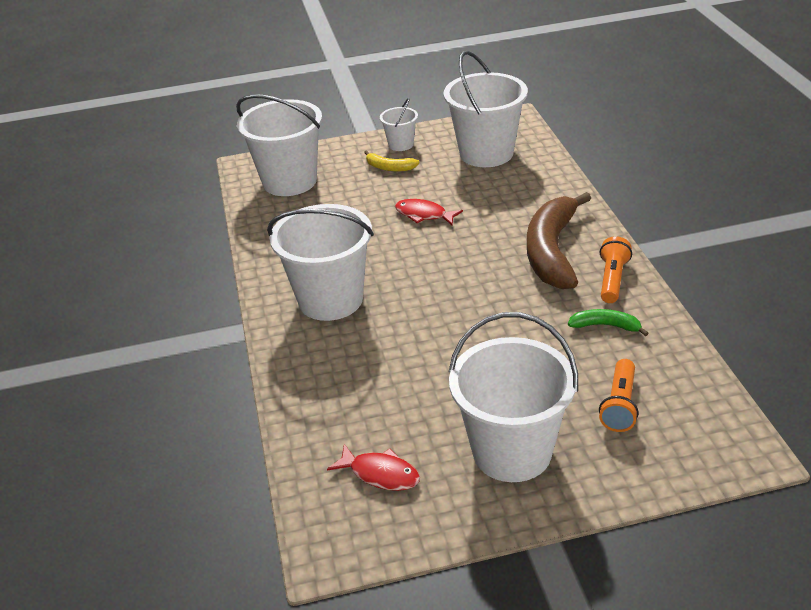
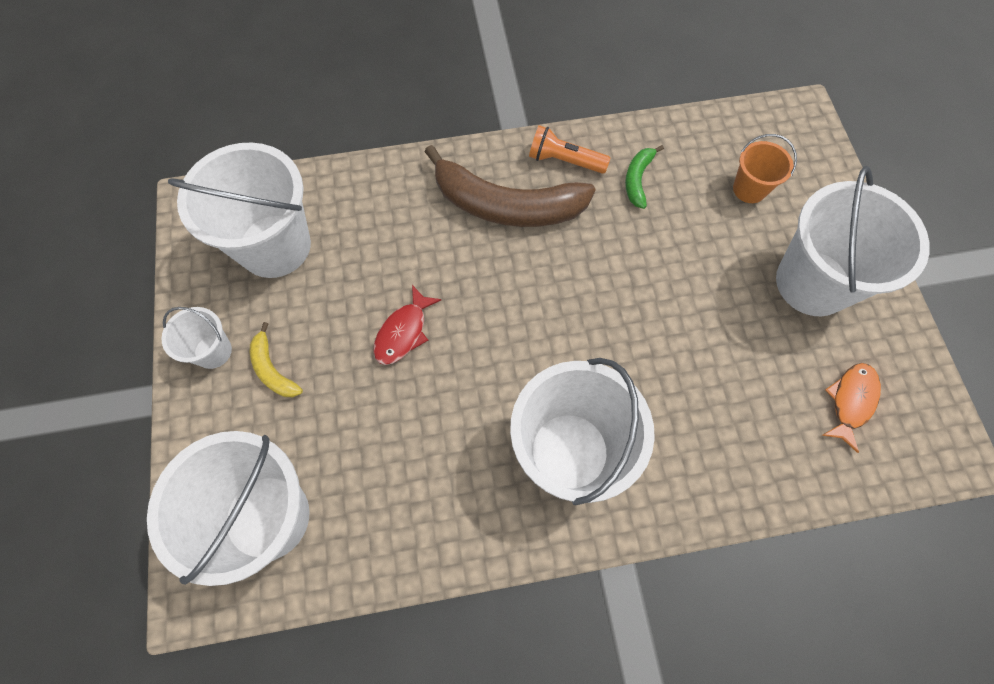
camera: 90 degrees left, 30 degrees up
(380, 474) = (850, 401): red fish -> orange fish
(389, 167) = (273, 369): yellow banana -> yellow banana turned 120 degrees clockwise
(620, 405) = (749, 189): orange flashlight -> orange bucket

